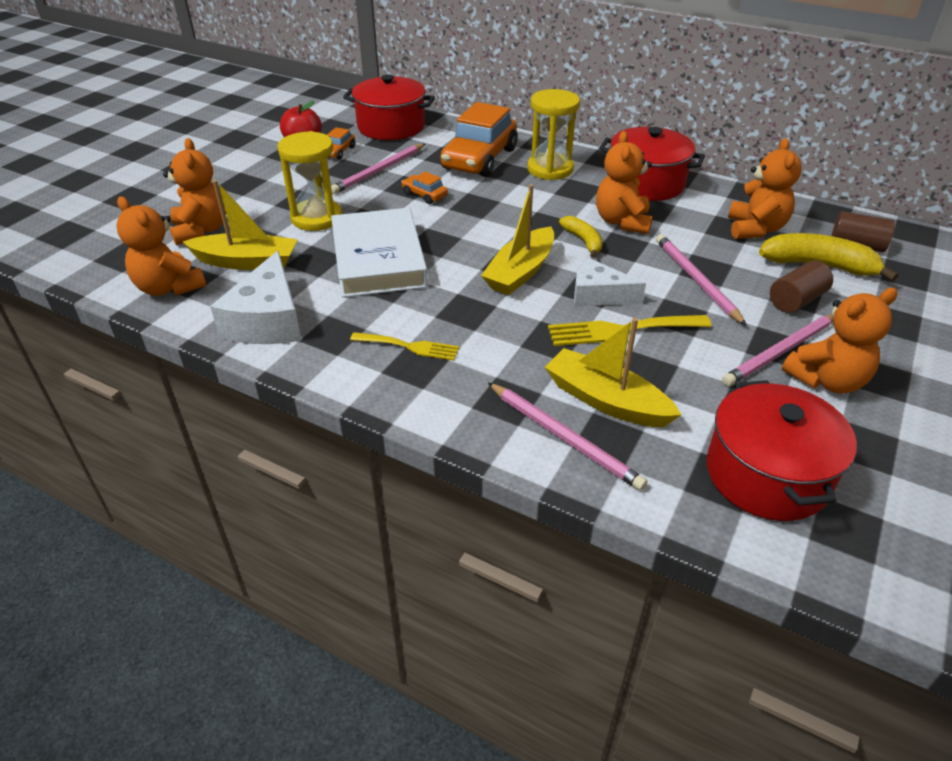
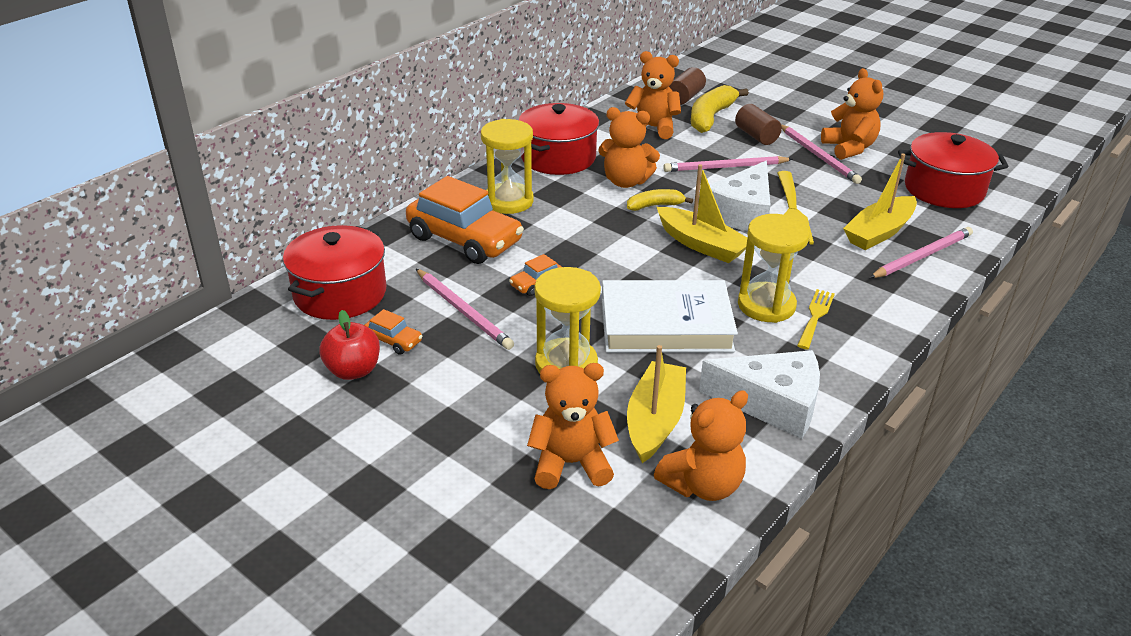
camera: 80 degrees left, 5 degrees down
(422, 314) = (766, 305): none -> yellow hourglass
(598, 295) = (742, 213): white cheese -> white cheese, size x1.51

